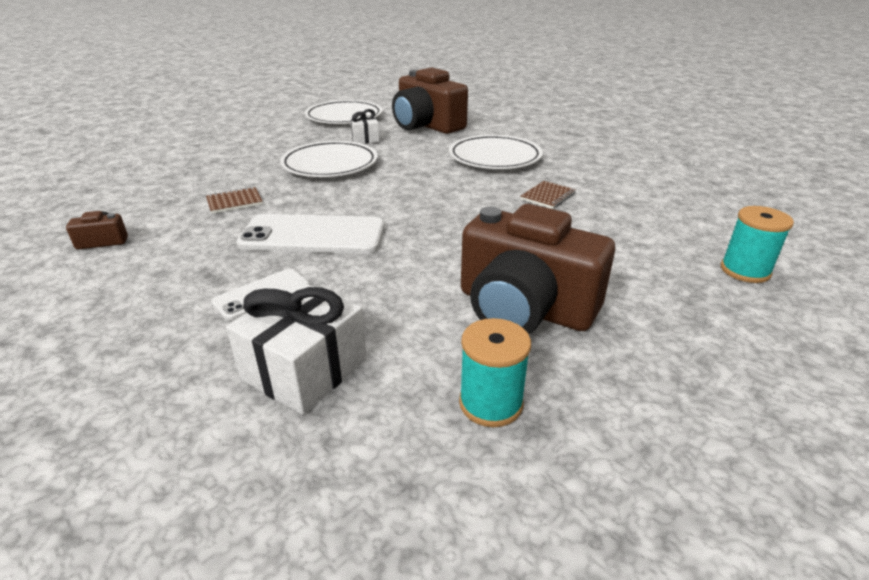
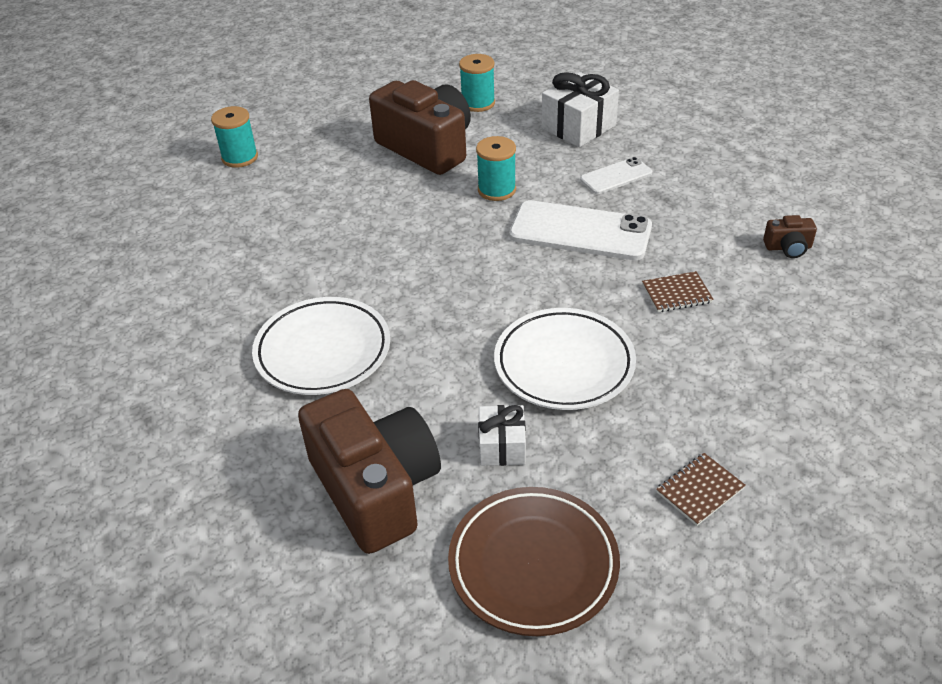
camera: 165 degrees left, 10 degrees up
(344, 117) = (533, 564): white plate -> brown plate
(409, 265) = (496, 190): none -> turquoise spool
(548, 196) = (316, 260): brown notebook -> brown notebook (699, 490)

